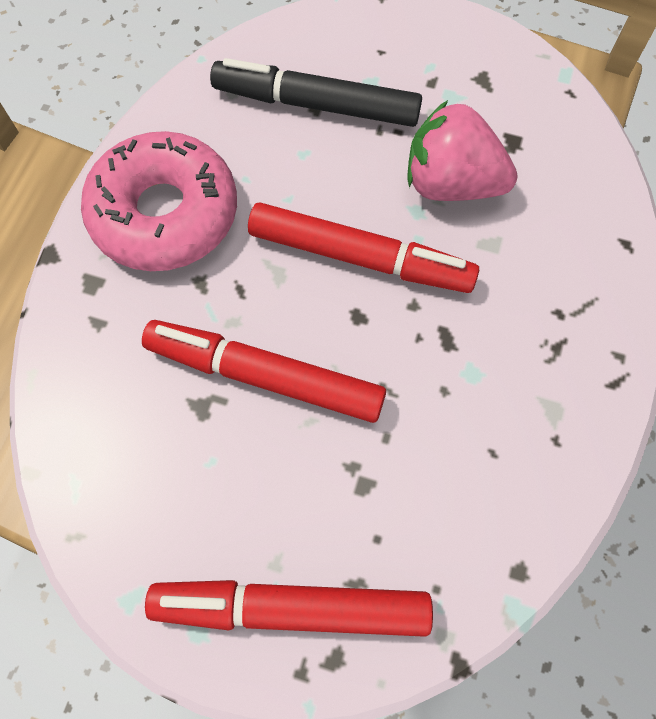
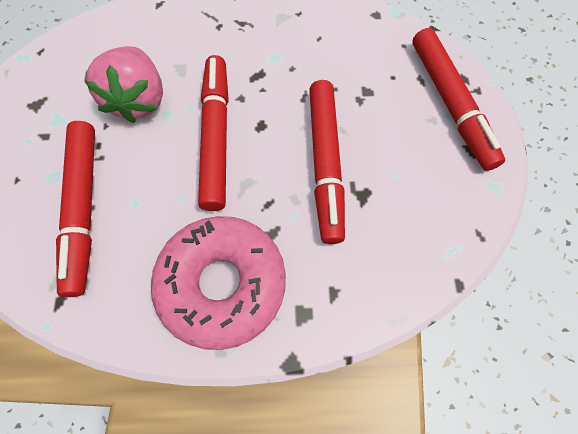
camera: 110 degrees left, 0 degrees up
(316, 105) = (83, 209): black marker -> red marker

